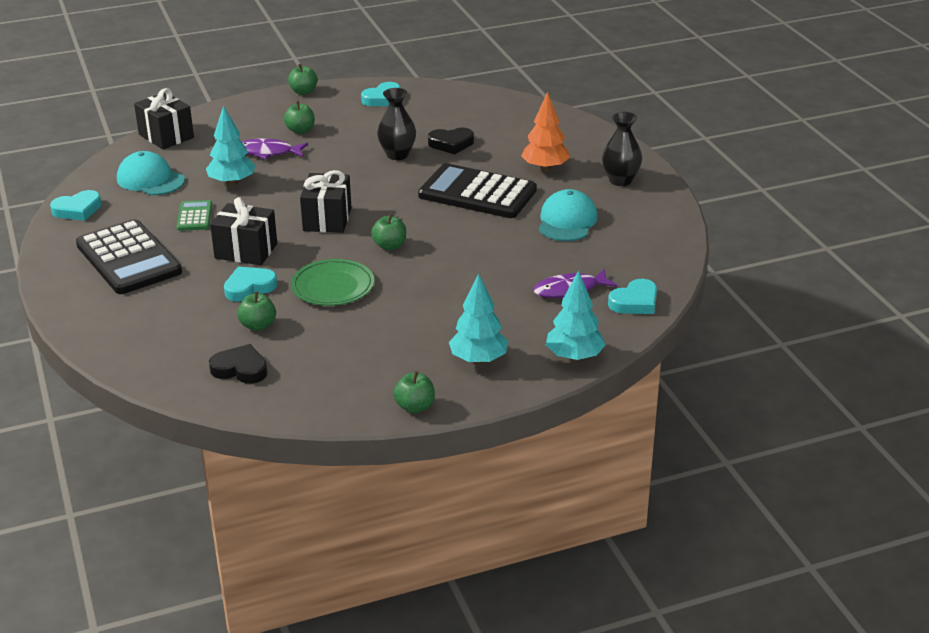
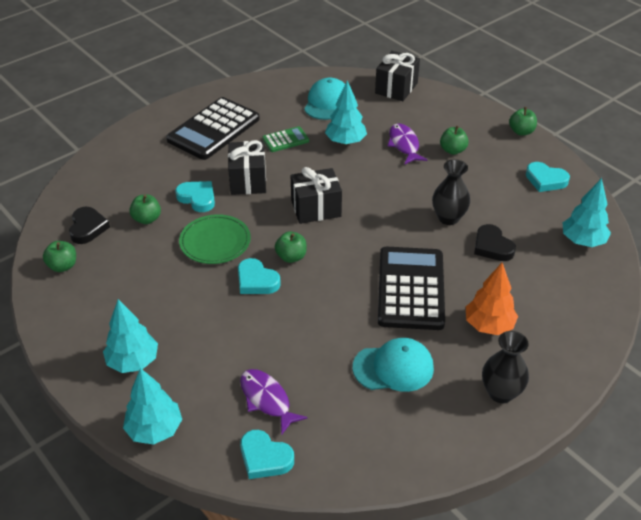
camera: 70 degrees right, 10 degrees up
(77, 210) = (268, 86): turquoise heart -> turquoise heart (256, 281)
(415, 407) = (57, 339): green apple -> green apple (63, 266)
(474, 104) = (582, 241): none -> turquoise tree

